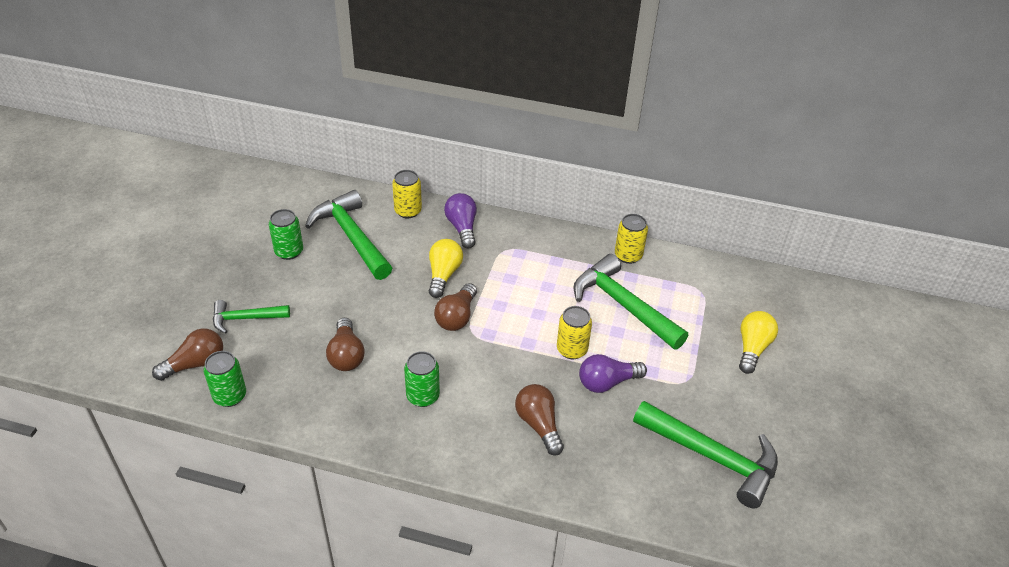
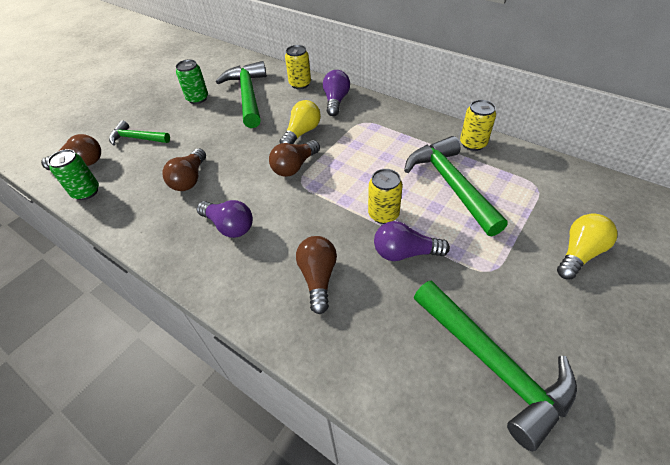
camera: 25 degrees right, 5 degrees up
(423, 396) = (229, 226): green can -> purple light bulb

